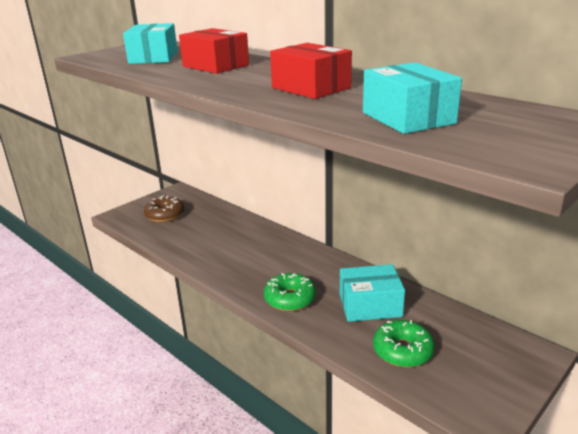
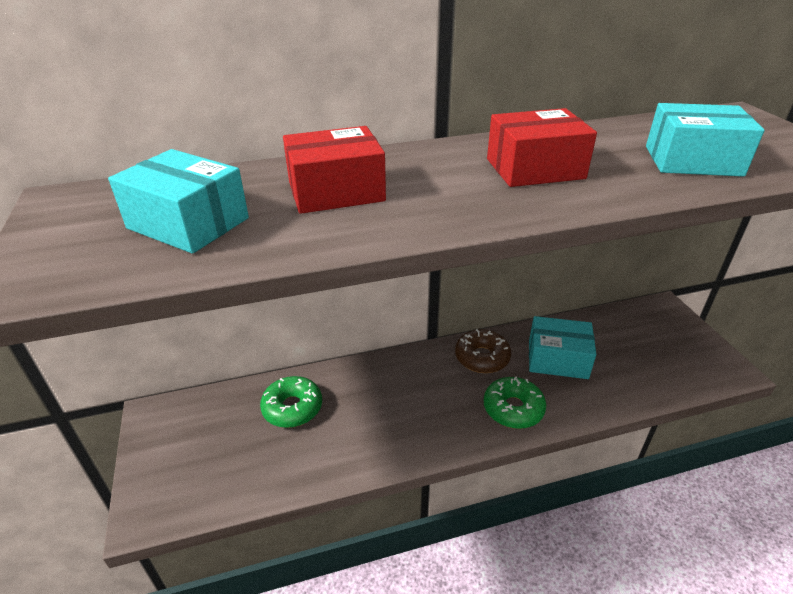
camera: 60 degrees left, 10 degrees up
(165, 215) = (212, 453): brown donut -> brown donut (482, 357)
(370, 305) = (557, 359): turquoise box -> turquoise box turned 75 degrees clockwise
(402, 351) = (634, 371): green donut -> green donut (292, 408)

